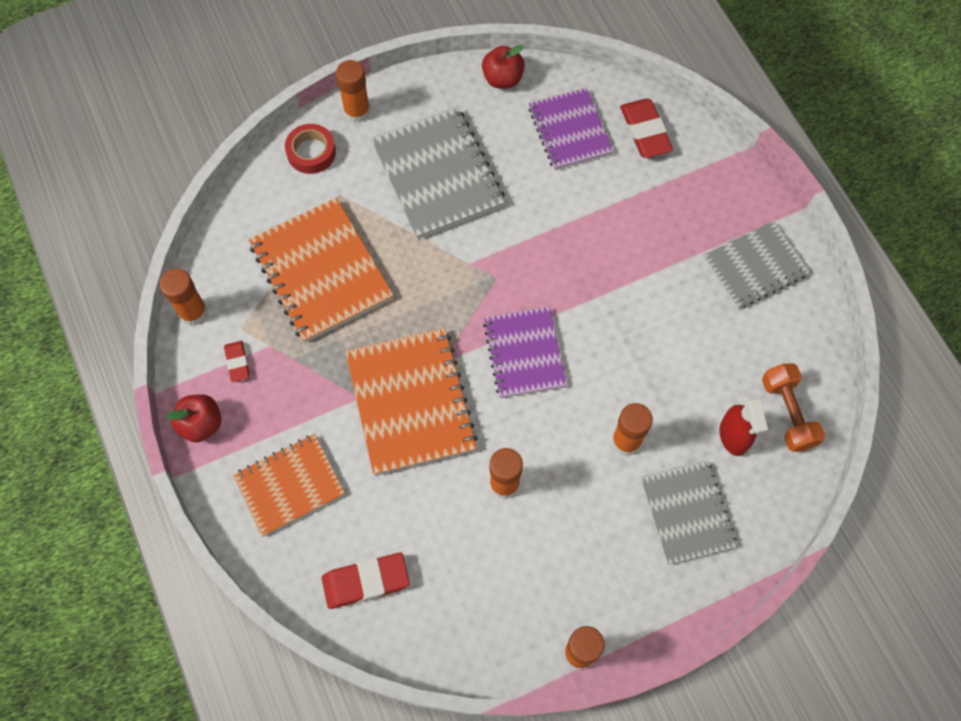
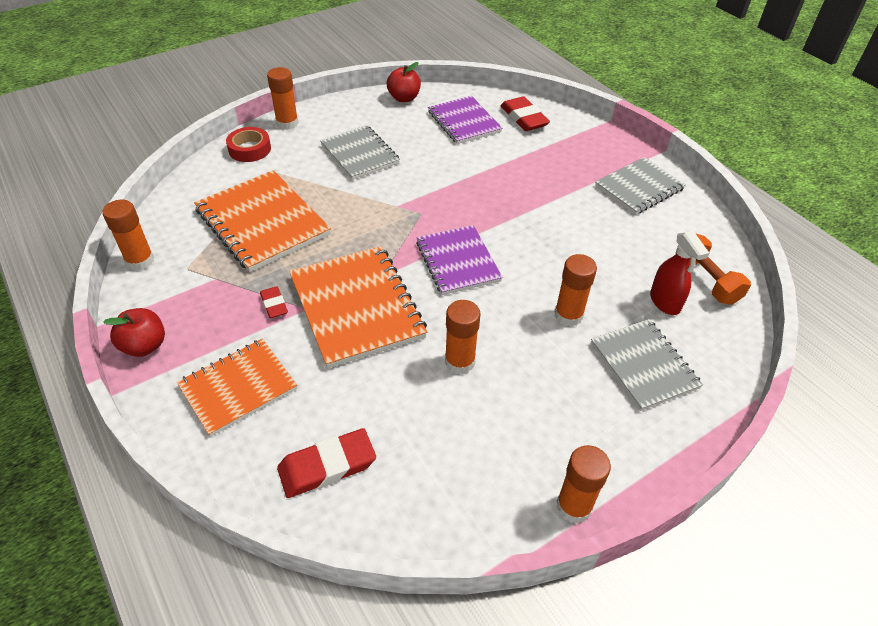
camera: 10 degrees left, 20 degrees down
(237, 362) = (183, 294): red eraser -> red eraser (274, 304)
(437, 174) = (360, 154): grey notebook -> grey notebook, size x0.66

